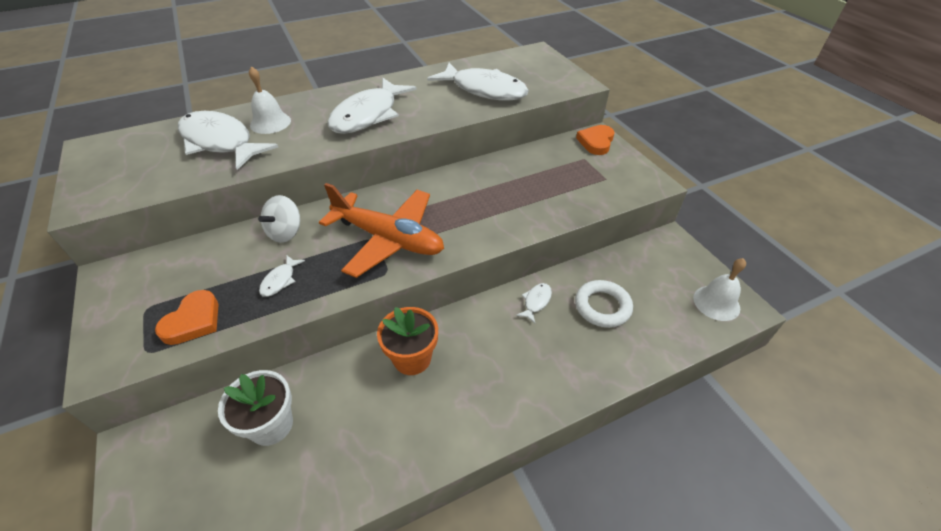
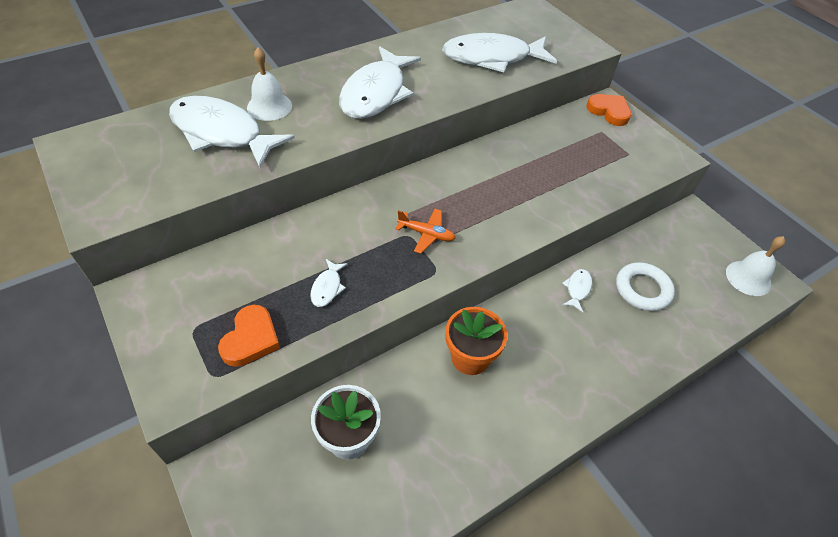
camera: 10 degrees left, 5 degrees up
(285, 232) = (313, 233): white spinning top -> none
(388, 239) = (426, 234): orange plane -> orange plane, size x0.44
(484, 90) = (492, 58): white fish -> white fish turned 150 degrees clockwise
(596, 142) = (609, 111): orange heart -> orange heart turned 120 degrees clockwise

